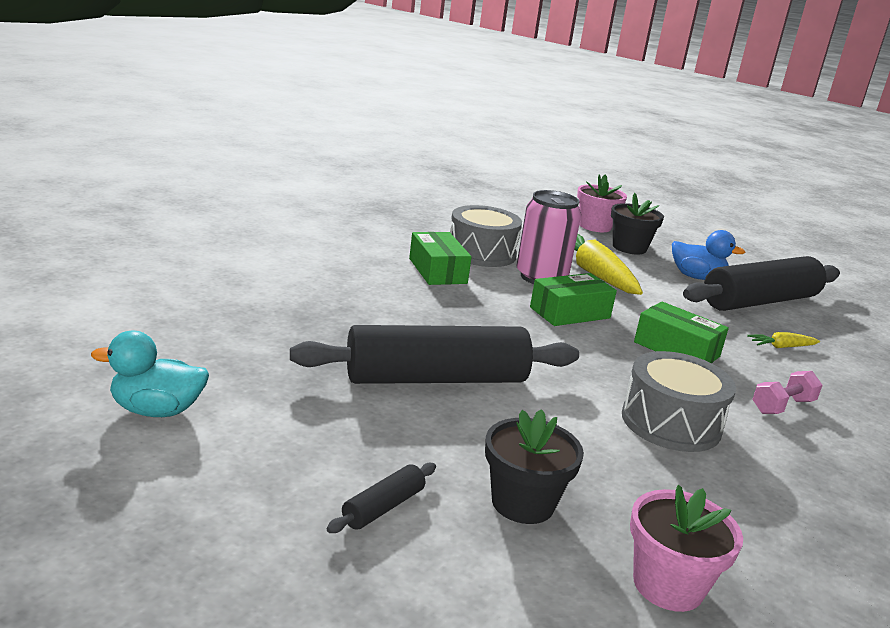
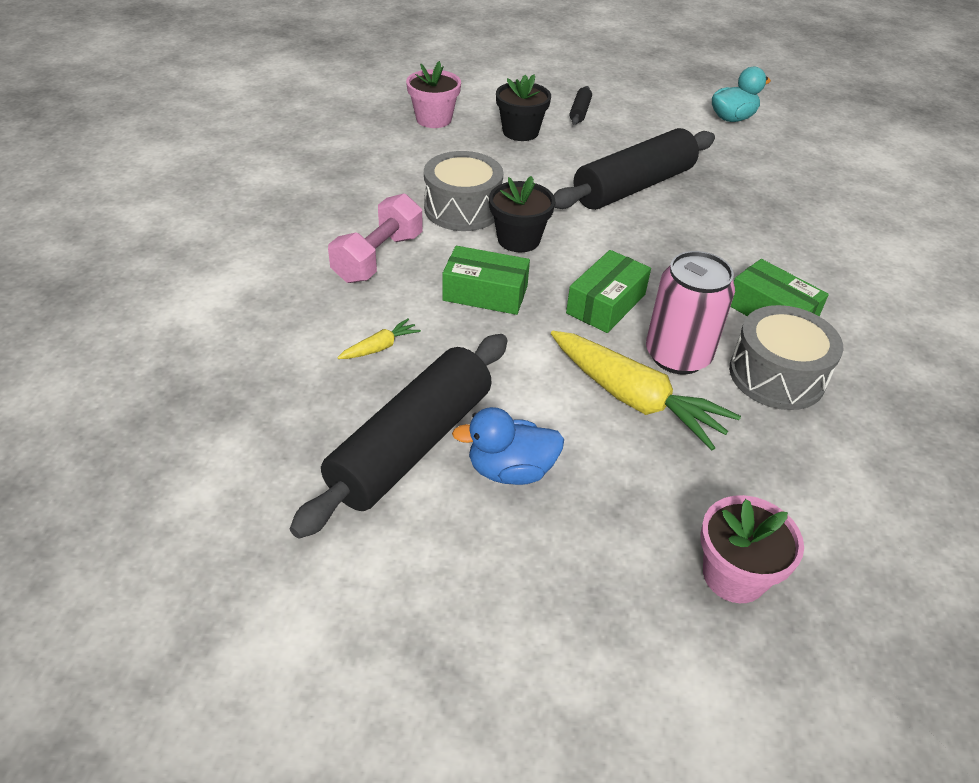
camera: 155 degrees right, 20 degrees up
(629, 248) = (639, 516): black flower pot -> black flower pot (518, 239)
(782, 406) = (378, 258): pink dumbbell -> pink dumbbell, size x1.61

